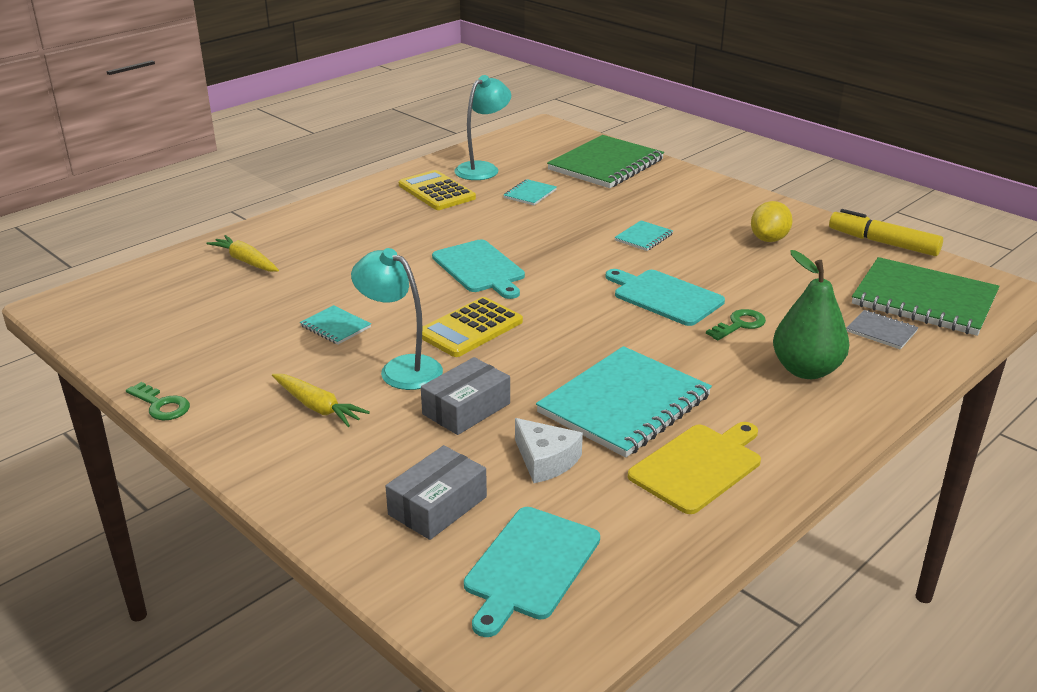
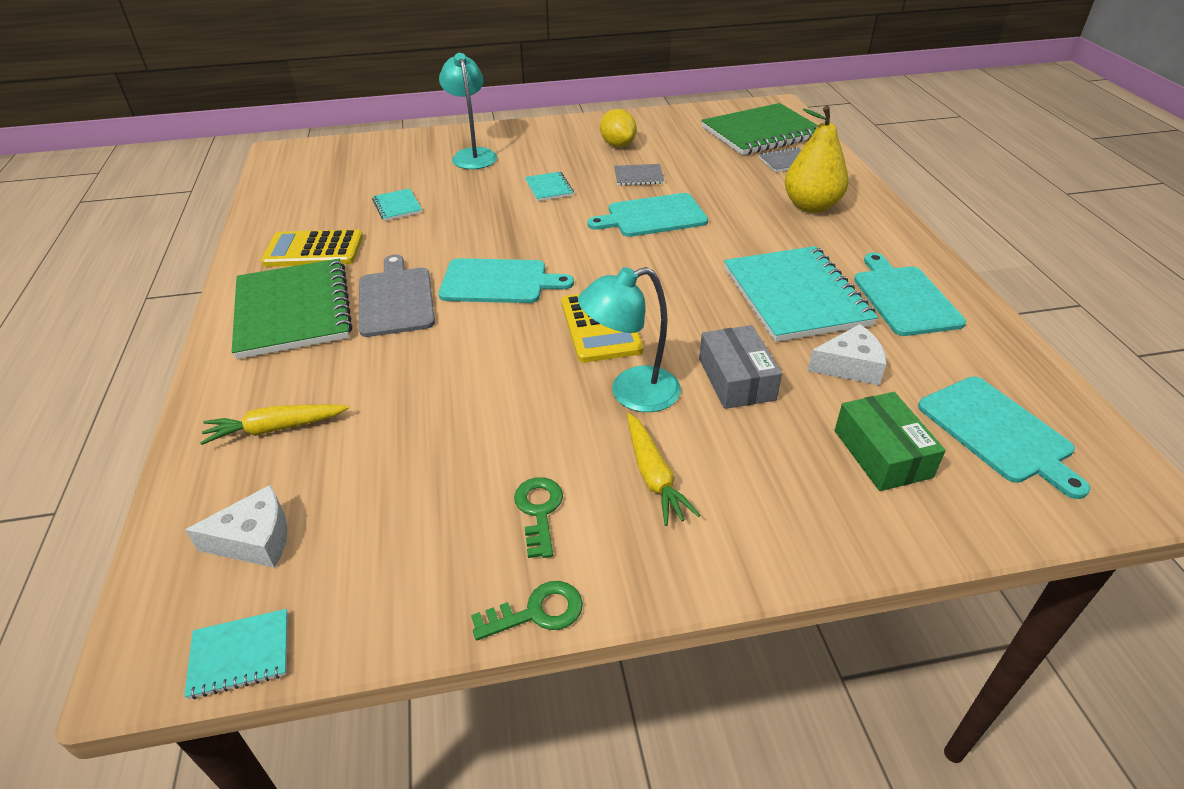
camera: 55 degrees left, 10 degrees up
(154, 296) = (255, 539): none -> white cheese
(317, 407) = (653, 476): yellow carrot -> yellow carrot turned 90 degrees clockwise
(335, 327) = (506, 409): turquoise notebook -> turquoise notebook (240, 655)
(414, 242) = (396, 299): none -> grey cutting board
(437, 506) = (882, 453): grey box -> green box
(483, 168) = (309, 210): turquoise lamp -> turquoise lamp (473, 155)
(606, 165) = (402, 155): green notebook -> green notebook (293, 311)
(698, 466) = (904, 298): yellow cutting board -> turquoise cutting board
(725, 268) = (638, 176): none -> grey notebook
(739, 325) = (726, 204): green key -> green key (539, 511)
(806, 370) = (811, 206): green pear -> yellow pear
(883, 243) = (673, 113): yellow marker -> none

